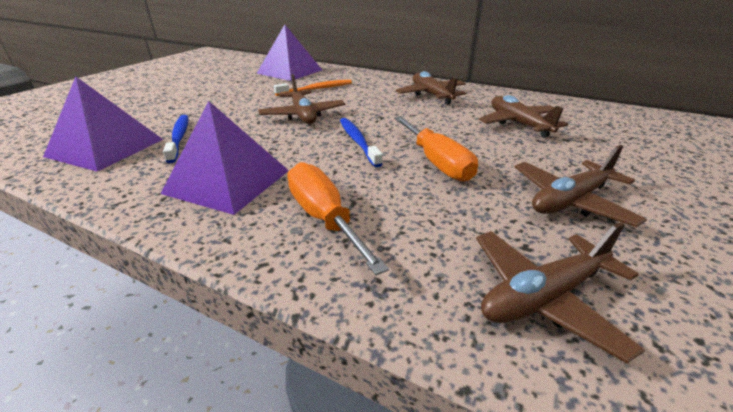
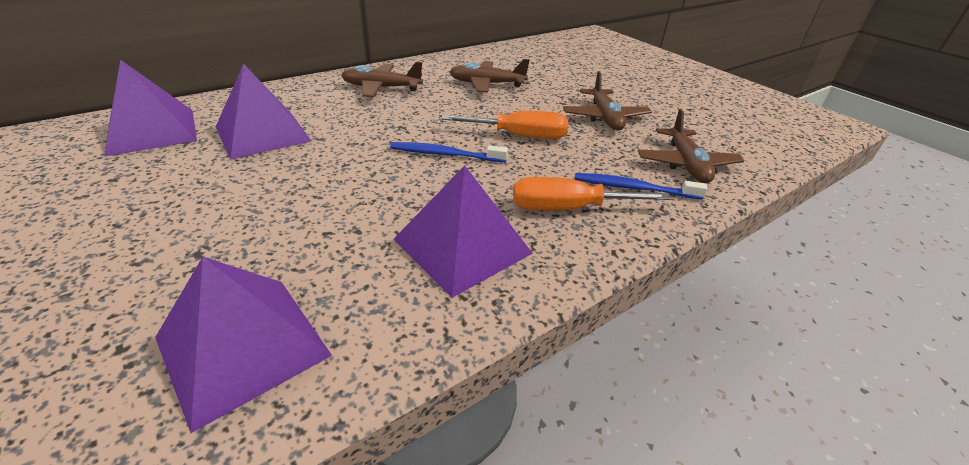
camera: 65 degrees left, 5 degrees up
(179, 138) = (294, 266): blue toothbrush -> blue toothbrush (633, 188)
(303, 115) = (339, 164): brown plane -> none
(316, 89) = (263, 133): orange toothbrush -> purple pyramid

